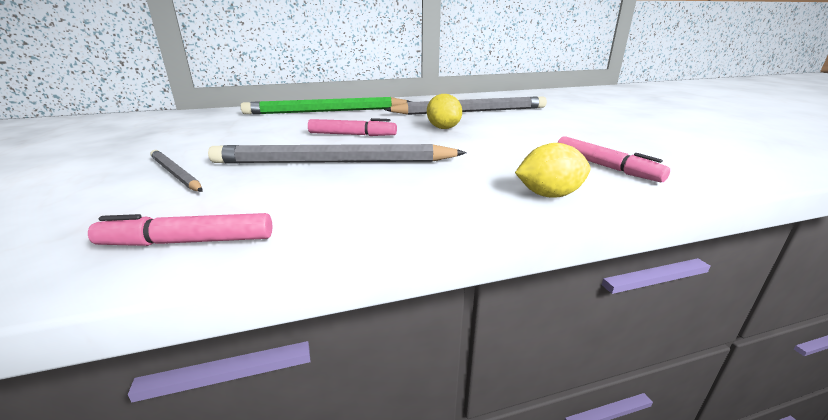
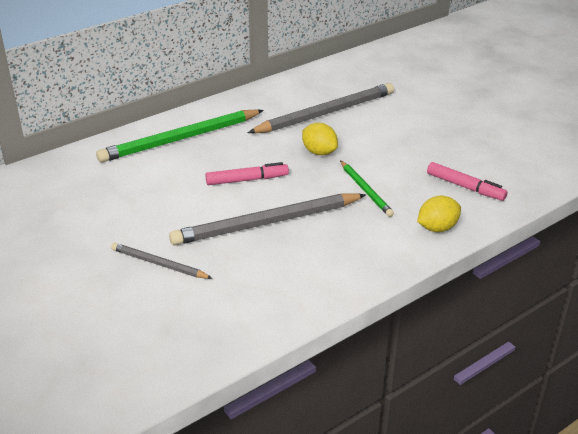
camera: 20 degrees left, 10 degrees up
(188, 242) = (252, 317): pink marker -> none
(472, 154) = (366, 190): none -> green pencil

